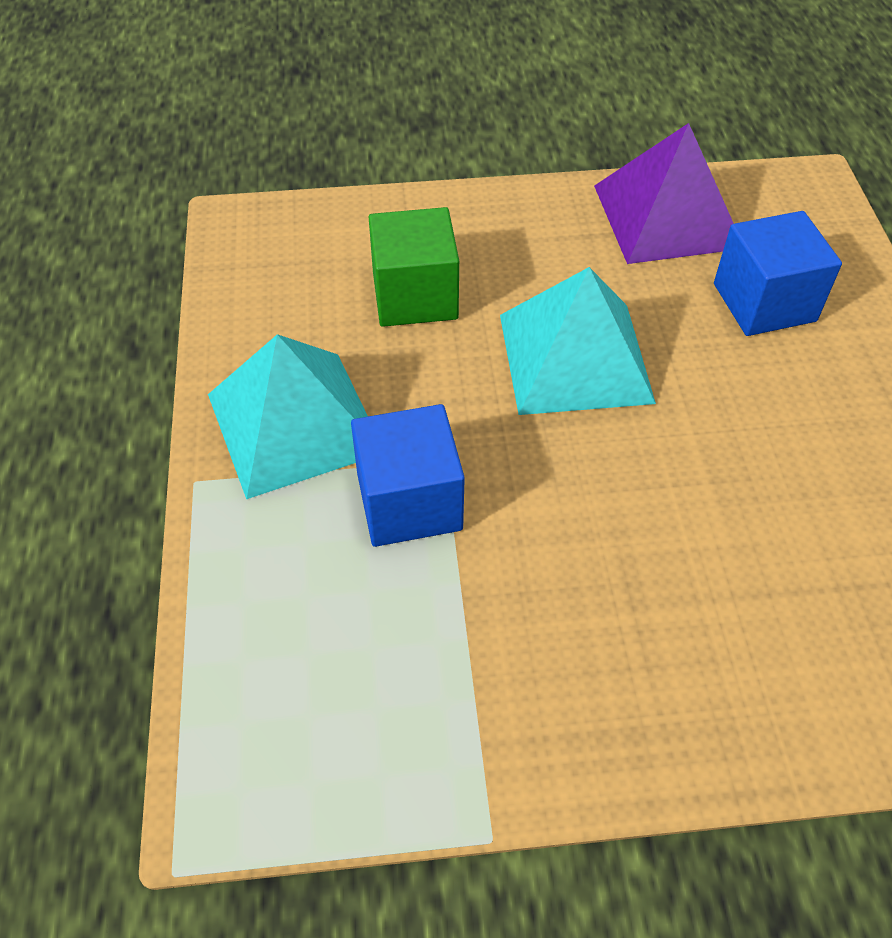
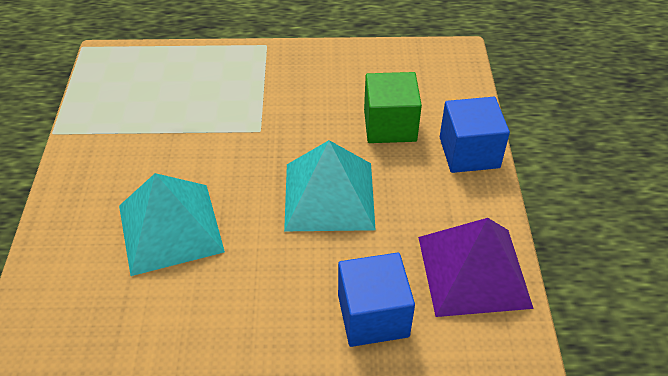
camera: 95 degrees right, 5 degrees down
(294, 422) = (297, 76): turquoise pyramid -> turquoise pyramid (170, 228)
(409, 502) = (235, 116): blue cube -> blue cube (469, 152)

